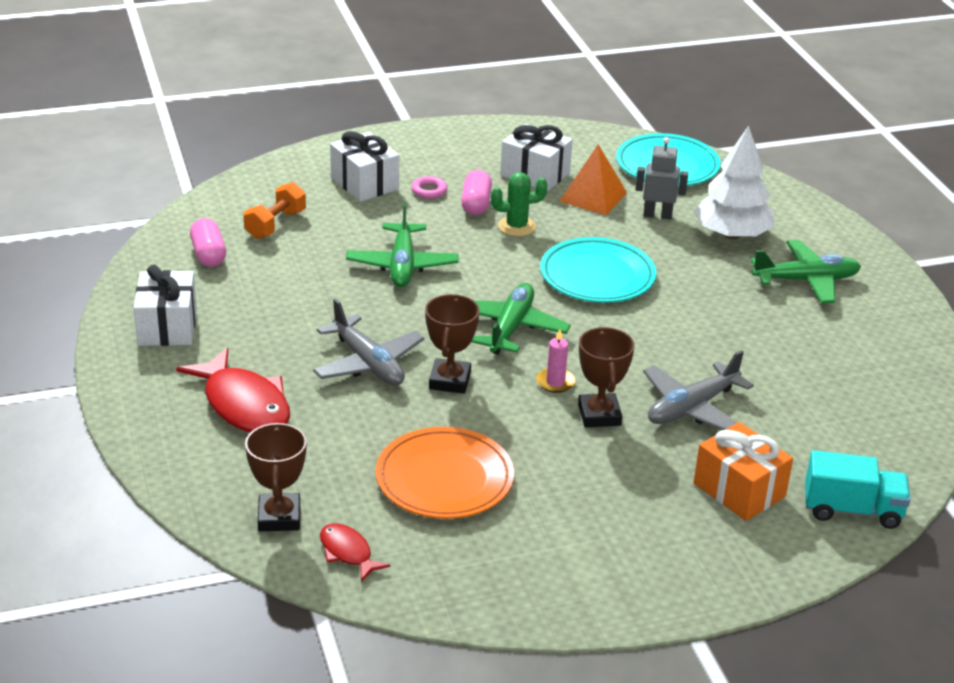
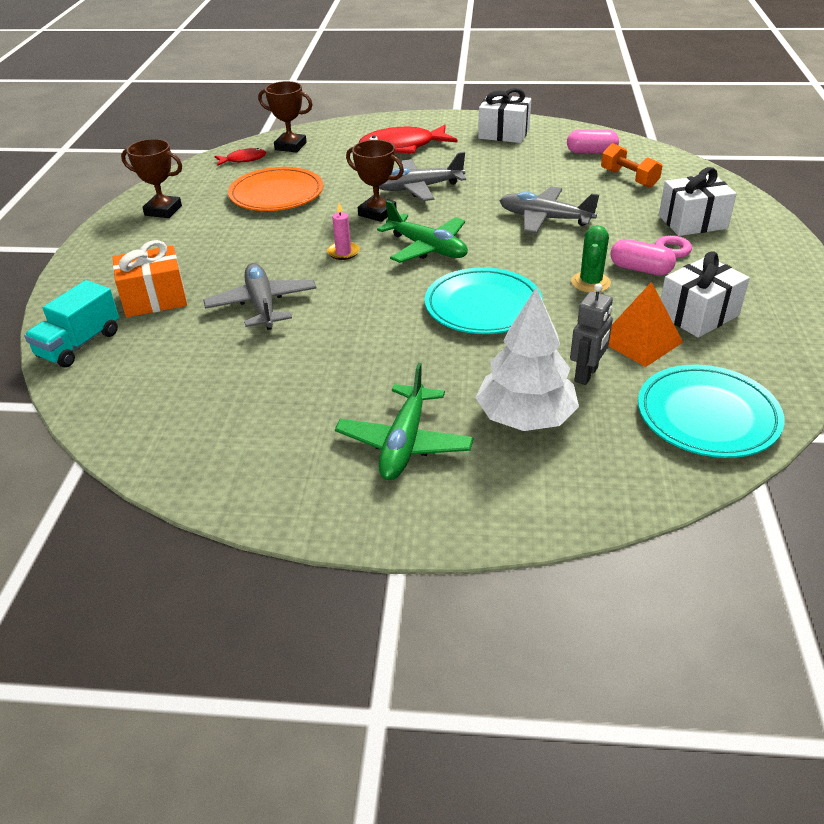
camera: 115 degrees right, 5 degrees up
(402, 265) = (544, 219): green plane -> grey plane
(599, 415) = (290, 262): brown trophy -> brown trophy (163, 210)

